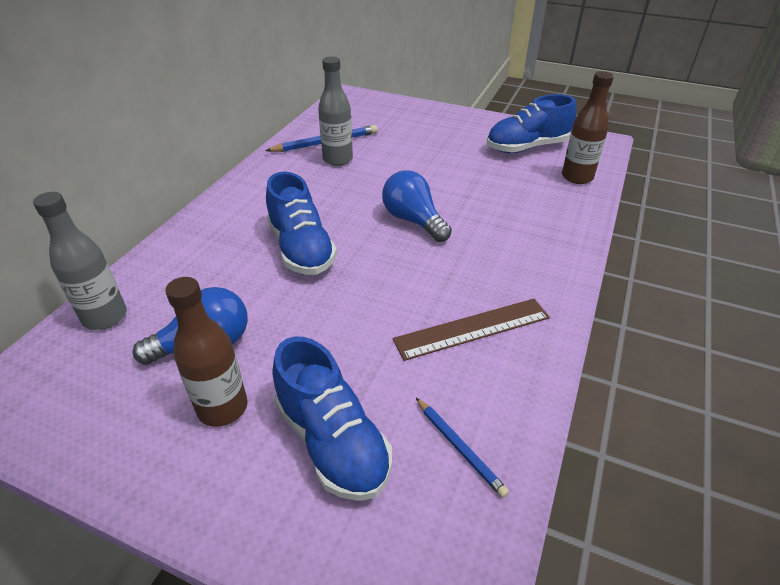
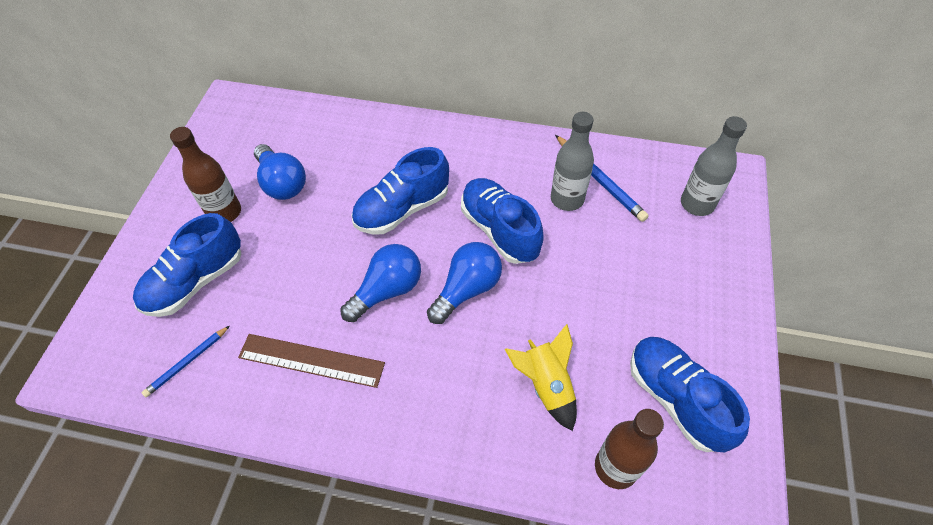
camera: 80 degrees right, 15 degrees up
(105, 317) = (305, 120): grey bottle -> grey bottle (697, 204)
(355, 195) = (499, 230): none -> blue shoe
(400, 268) = (387, 290): none -> blue light bulb
(472, 328) = (311, 360): brown ruler -> brown ruler turned 45 degrees counterclockwise
(512, 195) = (546, 385): none -> yellow rocket

